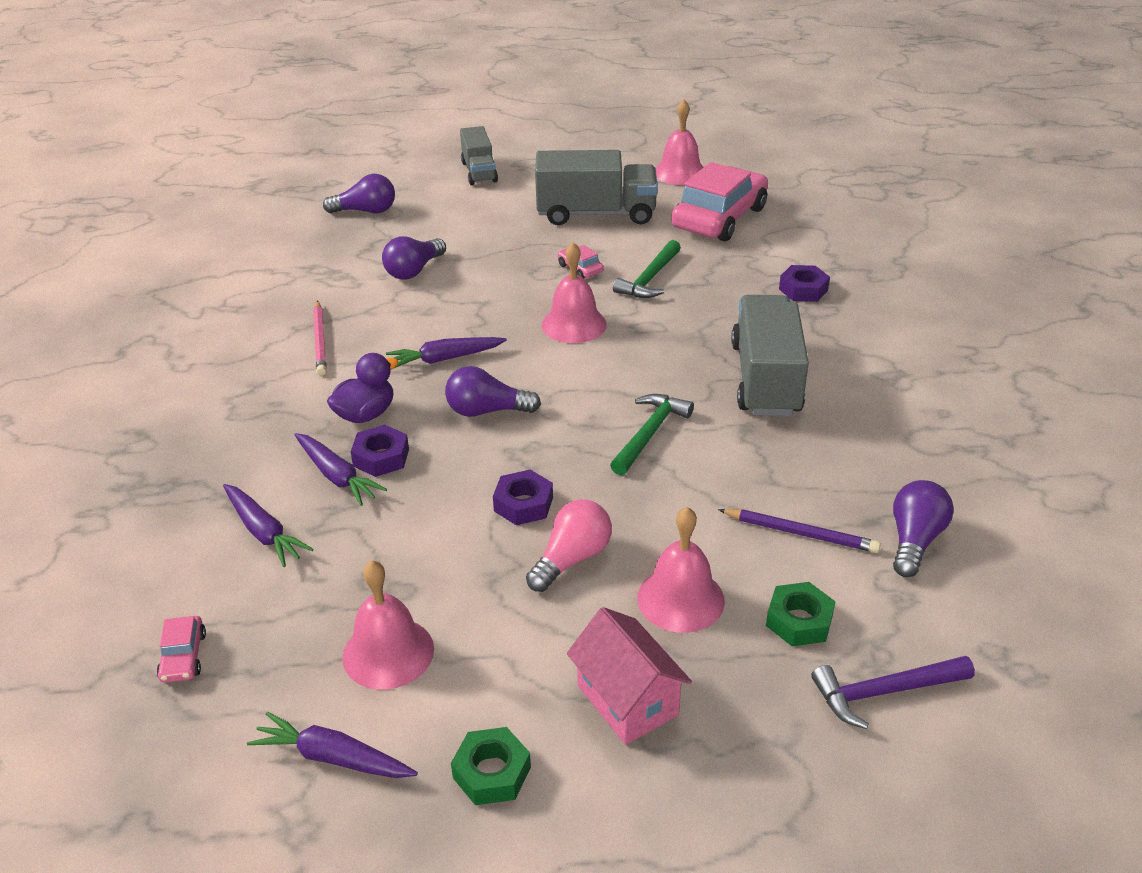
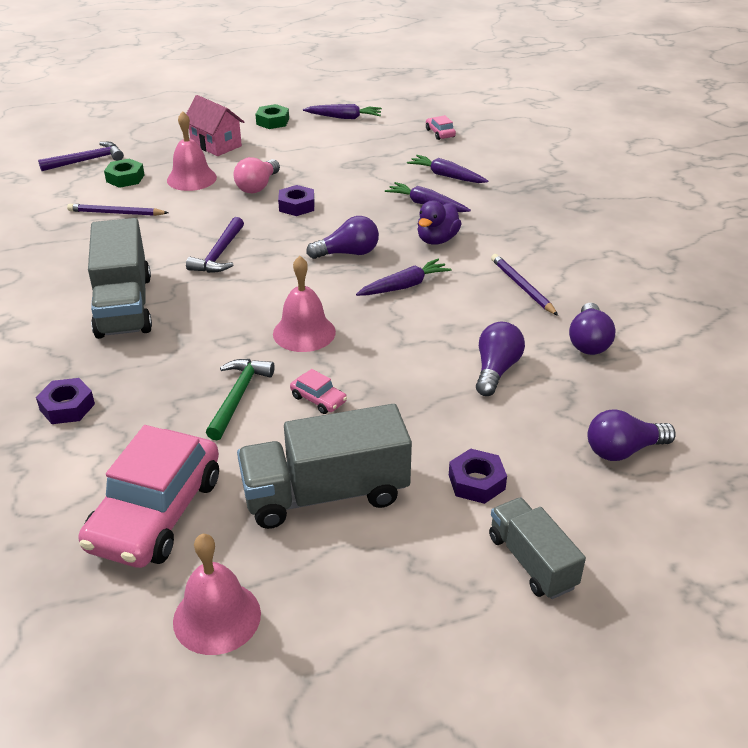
camera: 165 degrees right, 0 degrees up
(320, 341) = (522, 287): pink pencil -> purple pencil
(381, 457) = (405, 217): purple nut -> purple nut (476, 482)
(388, 652) = (340, 145): pink bell -> none
(650, 433) = (219, 254): green hammer -> purple hammer
(914, 540) = (43, 218): purple light bulb -> purple light bulb (588, 341)

